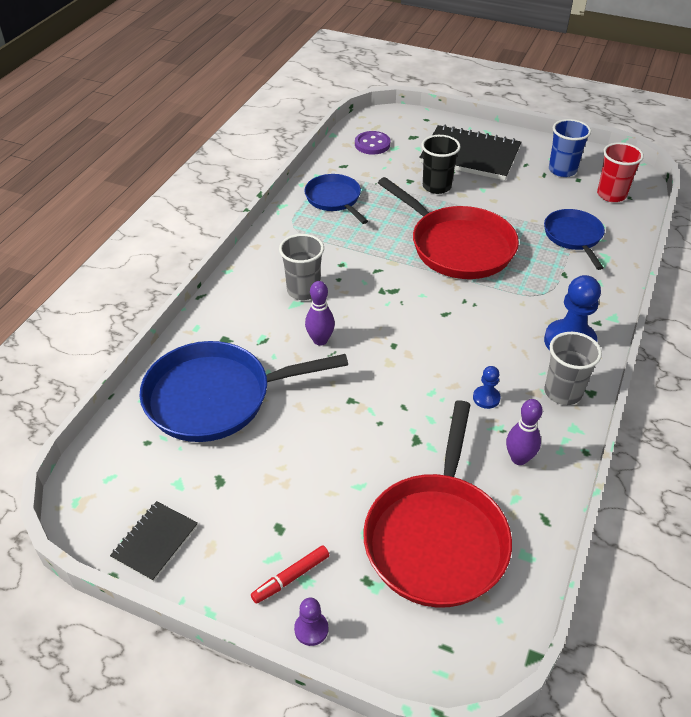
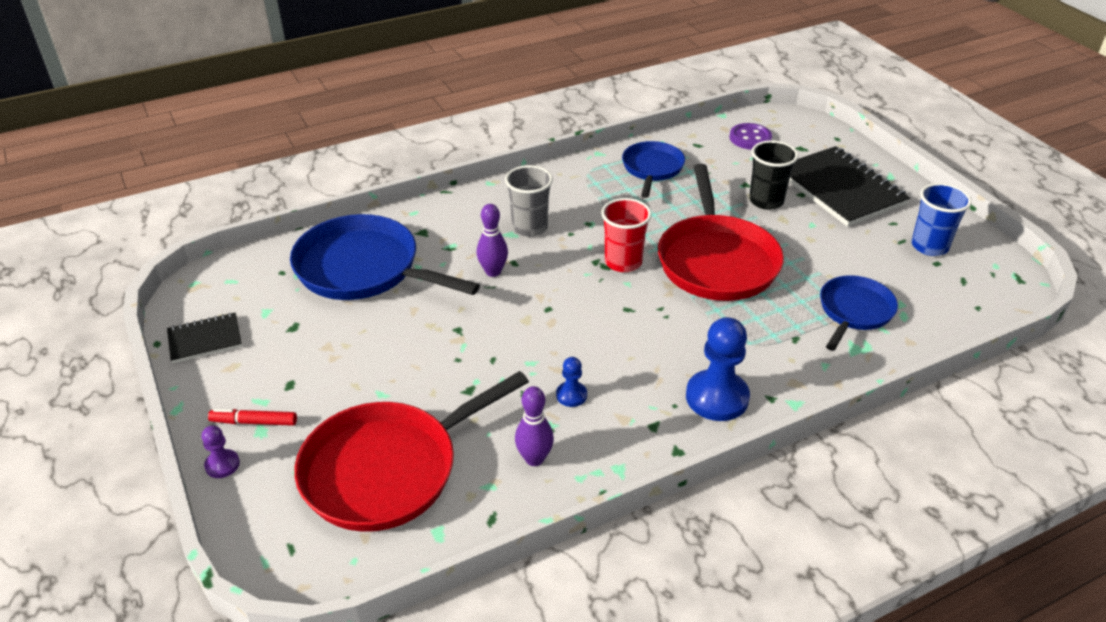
camera: 40 degrees right, 5 degrees down
(563, 392) = (649, 434): grey cup -> none
(611, 195) = (957, 295): red cup -> red cup (623, 262)

